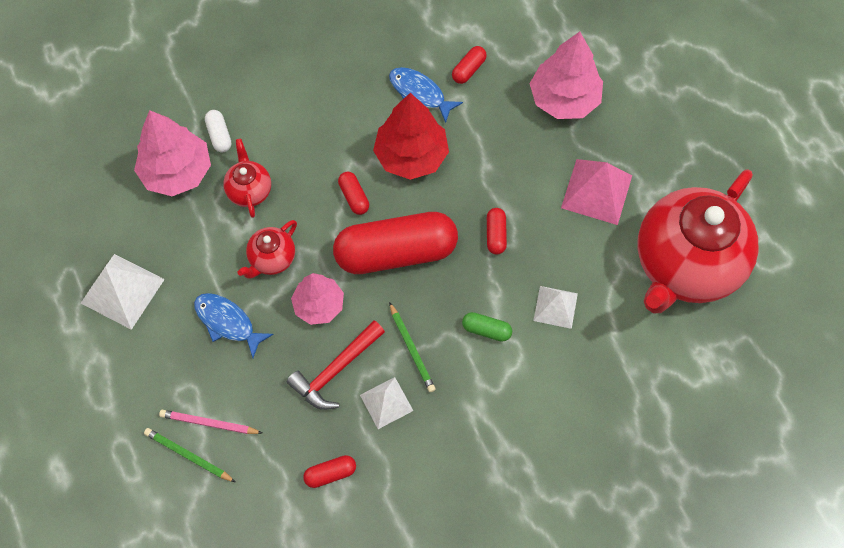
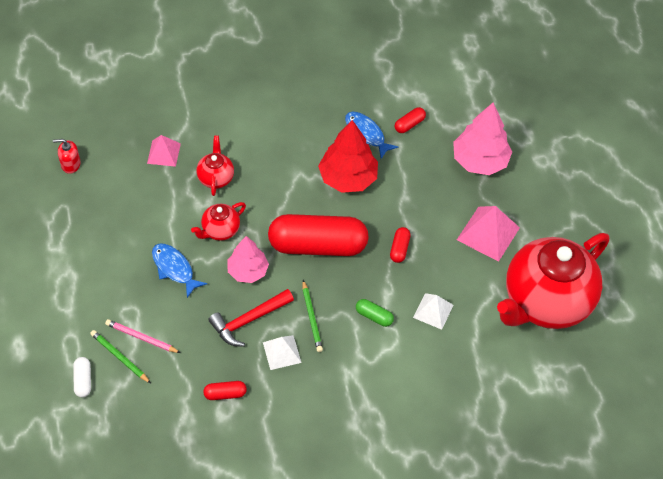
camera: 10 degrees right, 10 degrees down
(64, 212) = (70, 164): none -> red soap dispenser
(122, 291) = (100, 229): white pyramid -> none
(177, 172) = (164, 153): pink tree -> pink pyramid
(219, 135) = (203, 134): white capsule -> white capsule (83, 380)
(354, 197) = (295, 199): red capsule -> none

